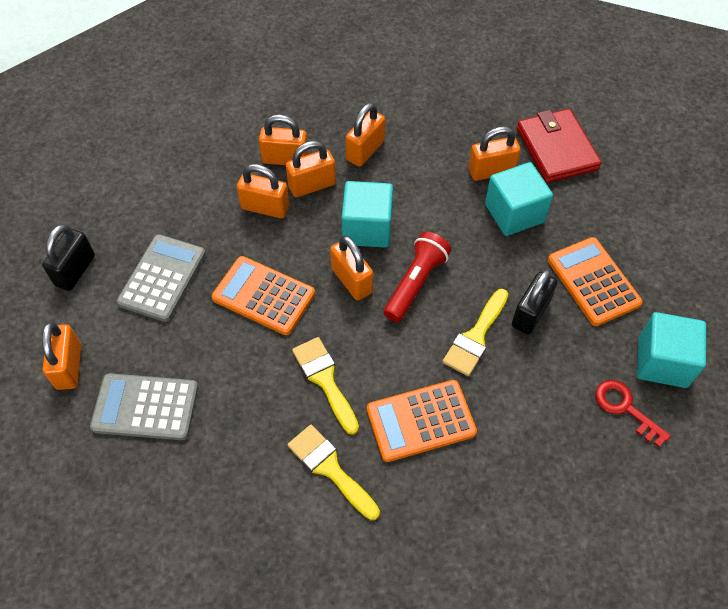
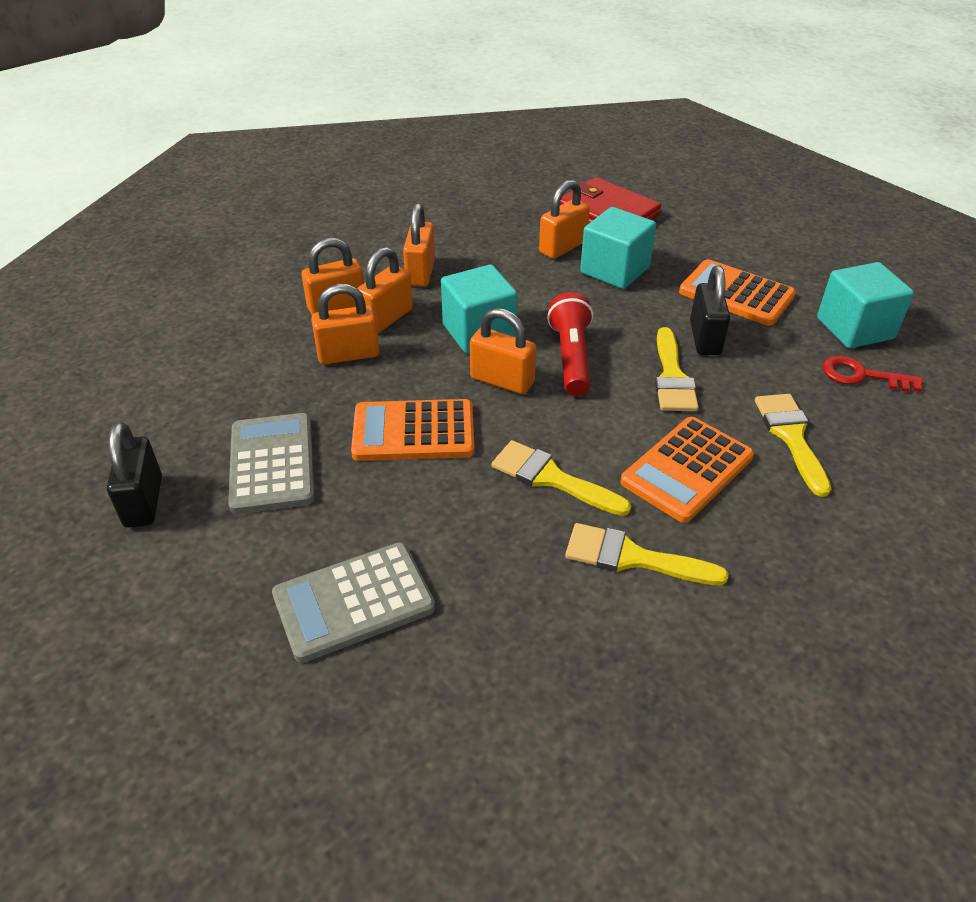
camera: 30 degrees left, 15 degrees down
(69, 367) = (210, 606): orange padlock -> none
(519, 433) = (791, 437): none -> yellow brush

